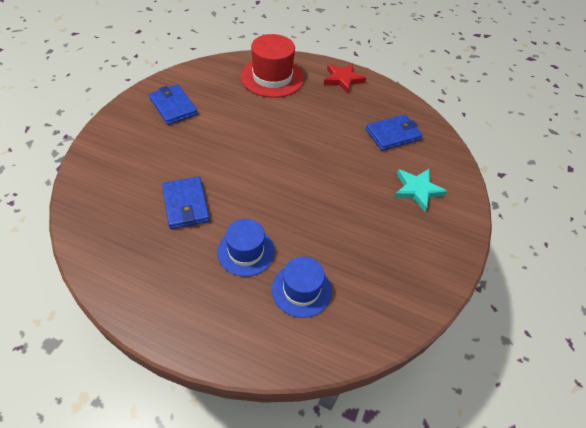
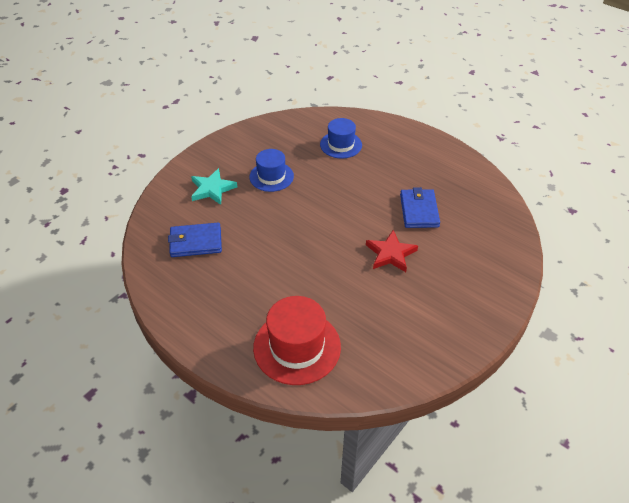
camera: 160 degrees left, 5 degrees down
(173, 107) = (430, 319): blue wallet -> none
(246, 251) = (374, 171): blue hat -> blue hat (271, 176)
(343, 79) = (205, 327): red star -> red star (390, 254)

